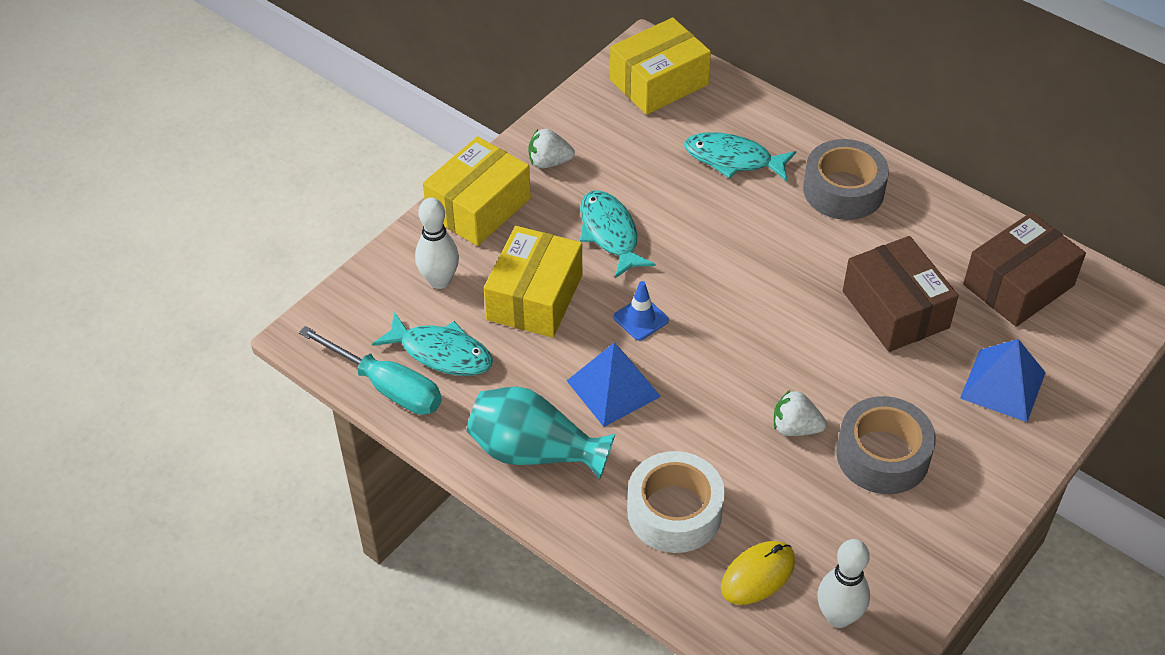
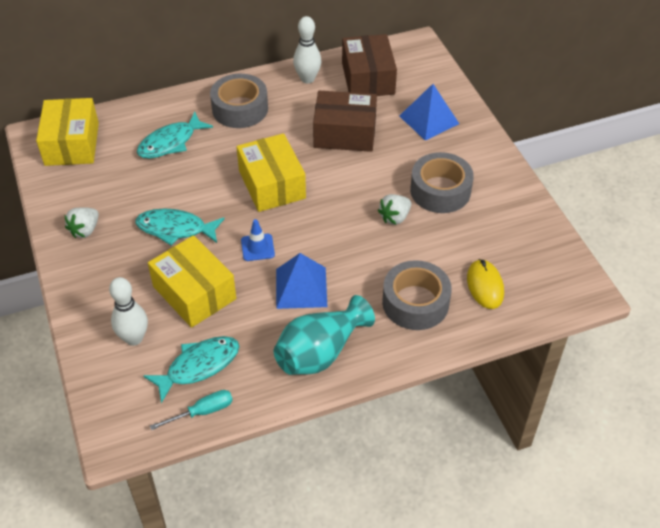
camera: 60 degrees left, 0 degrees up
(387, 387) = (202, 412): turquoise screwdriver -> turquoise screwdriver, size x0.61
(478, 207) = (88, 286): yellow box -> yellow box (272, 184)
(674, 511) = (415, 303): white tape -> grey tape
(838, 617) = (534, 264): white bowling pin -> white bowling pin (307, 79)

